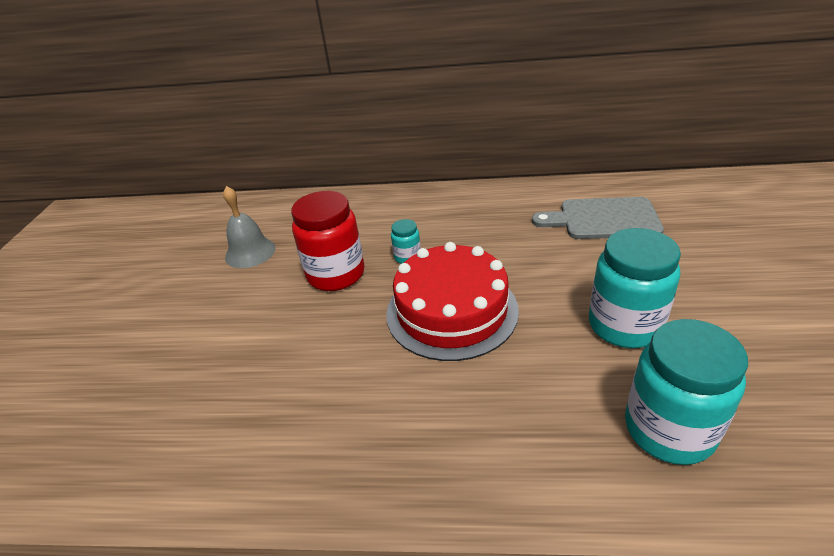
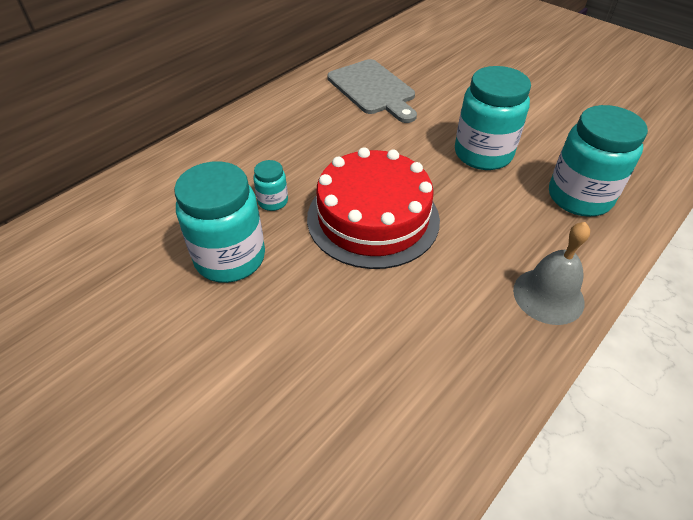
camera: 55 degrees left, 10 degrees up
(250, 252) = (91, 304): grey bell -> grey bell (548, 296)
(336, 274) = (230, 258): red jar -> turquoise jar
(603, 219) = (373, 89): grey cutting board -> grey cutting board turned 75 degrees counterclockwise

